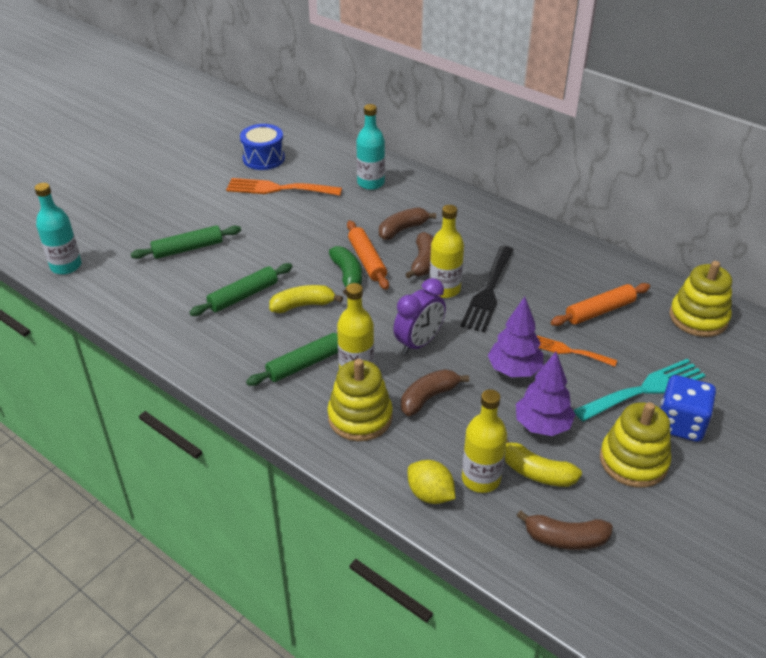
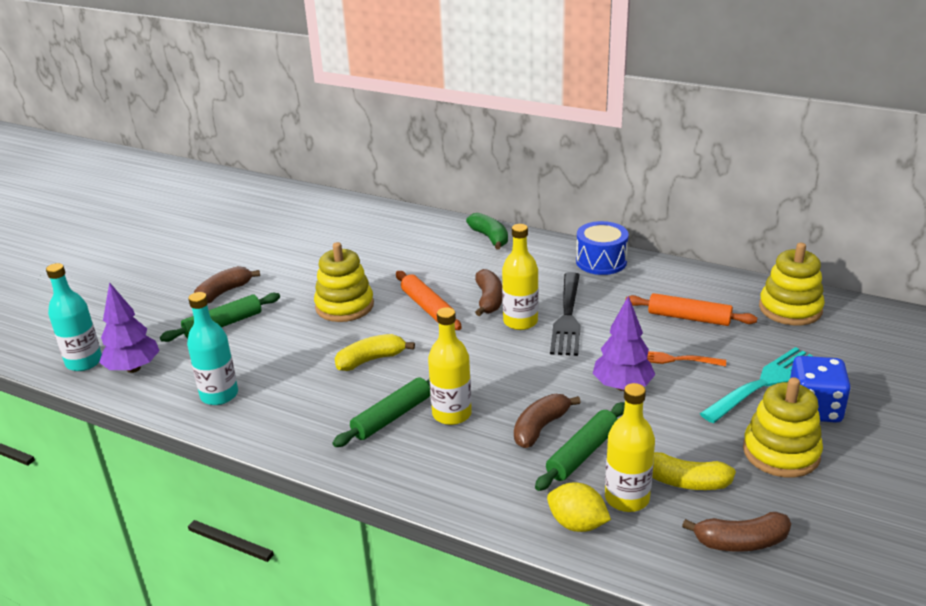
camera: 10 degrees left, 10 degrees down
(243, 296) = (300, 361): green rolling pin -> green rolling pin (582, 453)
(263, 158) = (283, 228): blue drum -> blue drum (601, 261)
(278, 189) = (308, 254): orange fork -> none
(347, 275) = (410, 324): green banana -> green banana (490, 238)
(360, 417) = (471, 459): yellow stacking toy -> yellow stacking toy (344, 306)
(371, 183) = (407, 236): turquoise bottle -> turquoise bottle (219, 395)
(402, 229) = (455, 273): brown banana -> brown banana (224, 292)
(419, 343) = (511, 376): purple clock -> none
(542, 425) = (672, 434): purple tree -> purple tree (133, 368)
(599, 311) = (689, 318): orange rolling pin -> orange rolling pin turned 60 degrees clockwise

